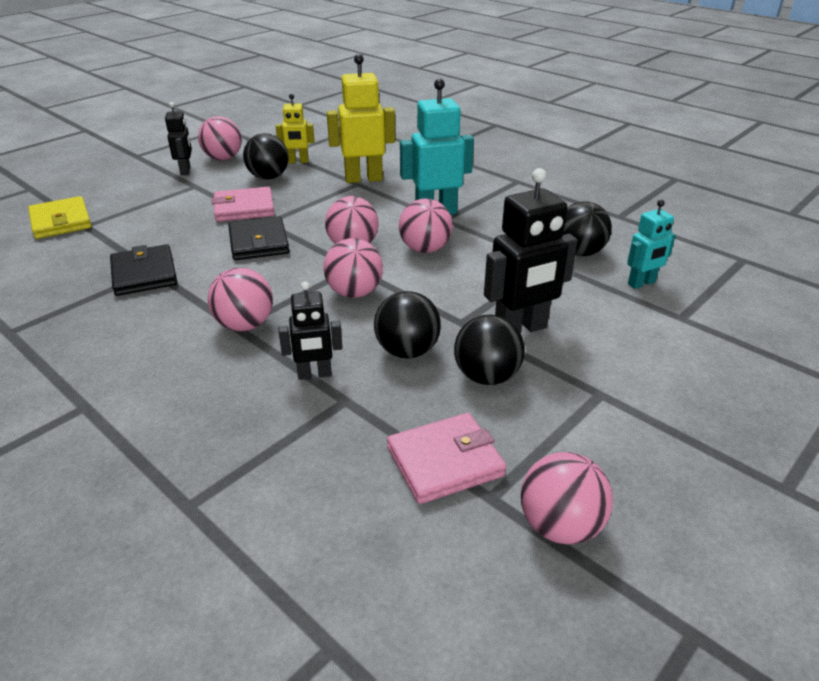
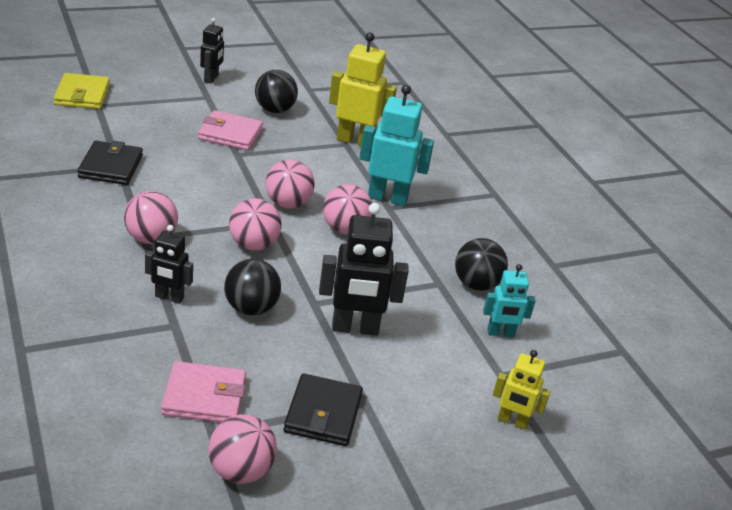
camera: 20 degrees right, 0 degrees up
(223, 158) = (252, 76): pink ball -> none
(259, 242) = (216, 171): black wallet -> black wallet (323, 413)
(298, 161) = (313, 102): yellow robot -> yellow robot (512, 421)
(486, 376) = (291, 352): black ball -> none

